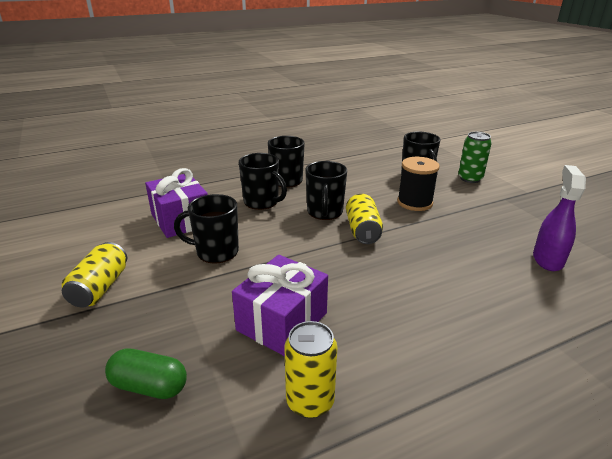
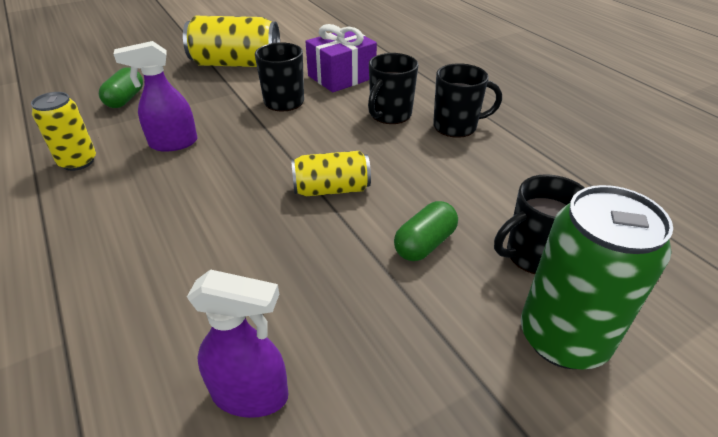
camera: 85 degrees right, 10 degrees up
(100, 288) = (236, 64): yellow can -> yellow can, size x1.64
(282, 321) = (173, 143): purple gift -> purple spray bottle
(324, 212) = (374, 159): black mug -> none
(414, 202) = (424, 244): black spool -> green capsule
(470, 178) = (563, 338): green can -> green can, size x1.64

